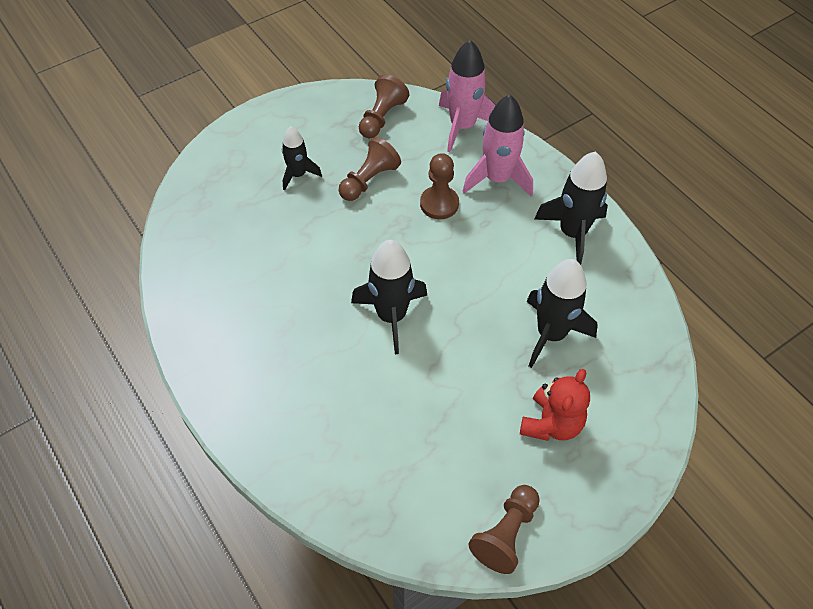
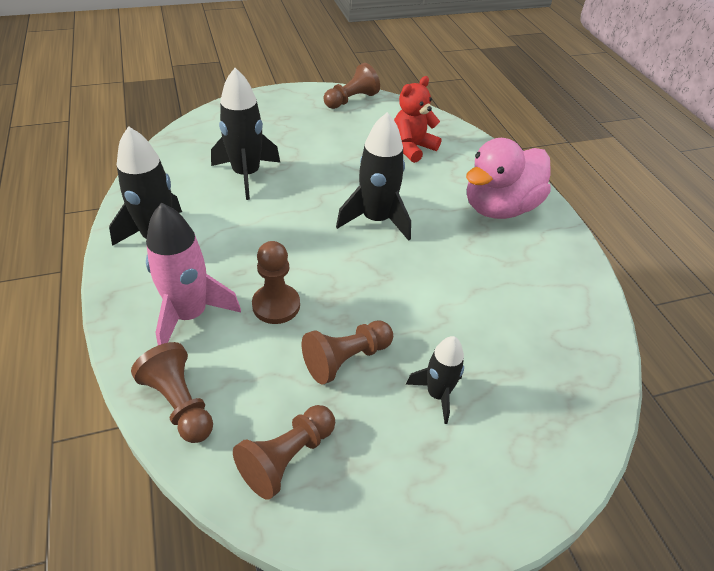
camera: 165 degrees left, 10 degrees down
(265, 376) = (499, 208): none -> pink duck
(462, 126) = (179, 403): pink rocket -> brown pawn
(551, 423) = (287, 132): red teddy bear -> red teddy bear (412, 148)

